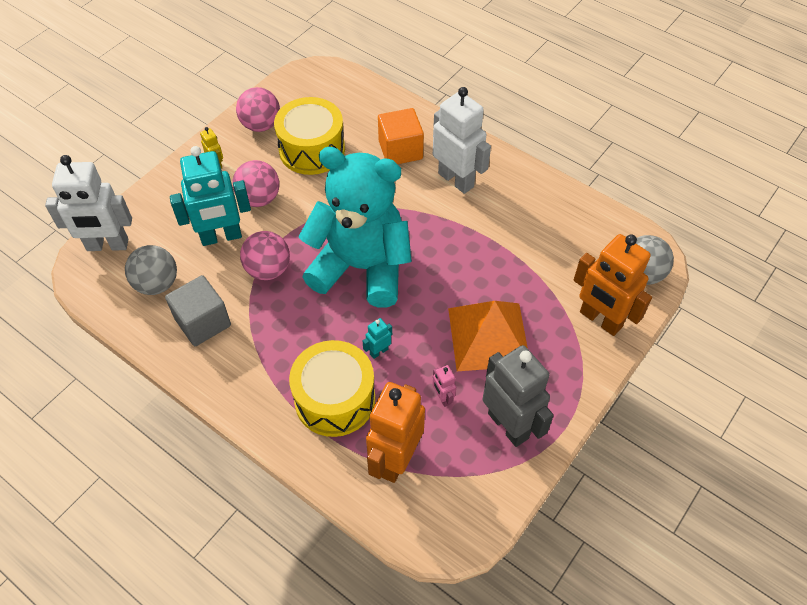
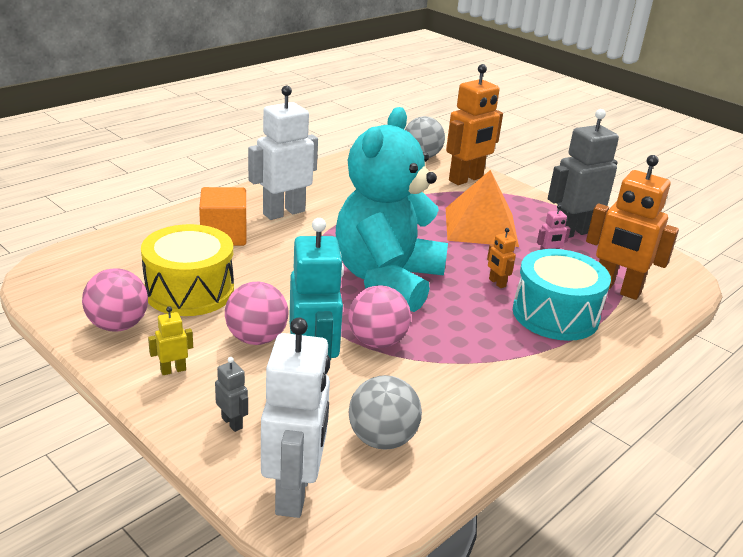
camera: 85 degrees left, 25 degrees down
(167, 204) = (232, 423): none -> grey robot
(203, 322) = (451, 399): grey cube -> none
(335, 399) = (555, 314): yellow drum -> turquoise drum
(379, 351) = (497, 283): turquoise robot -> orange robot

